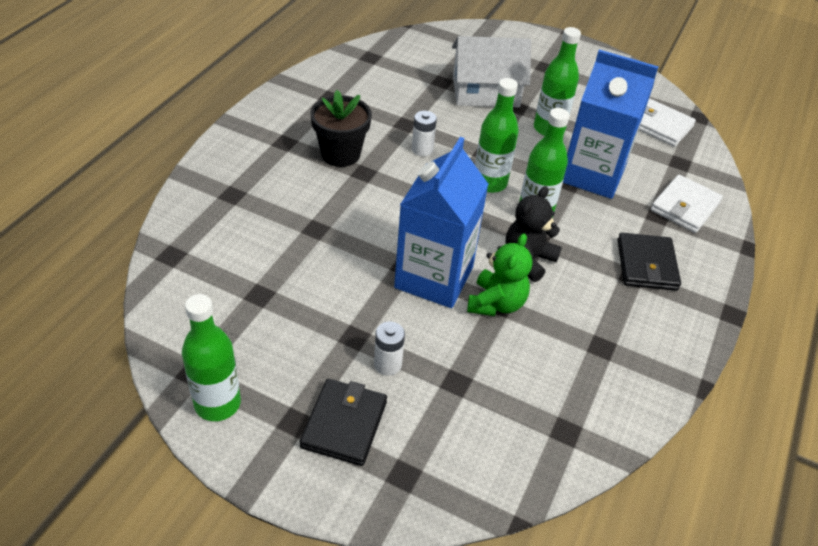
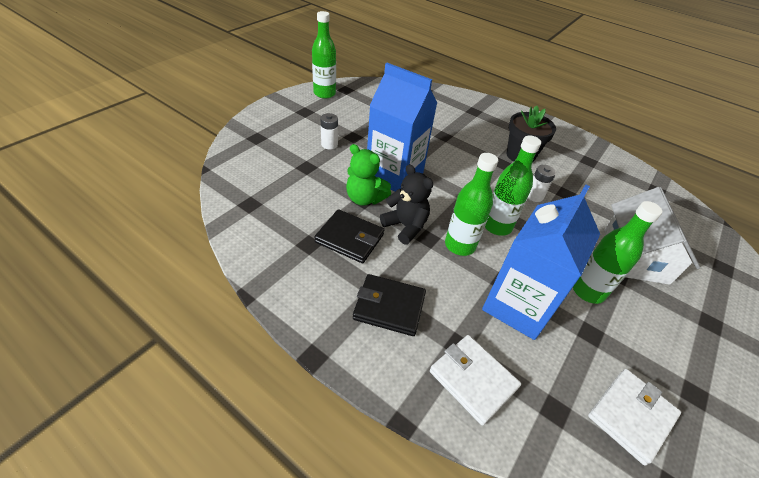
camera: 100 degrees right, 0 degrees up
(344, 424) = (296, 125): black wallet -> black wallet (349, 238)

